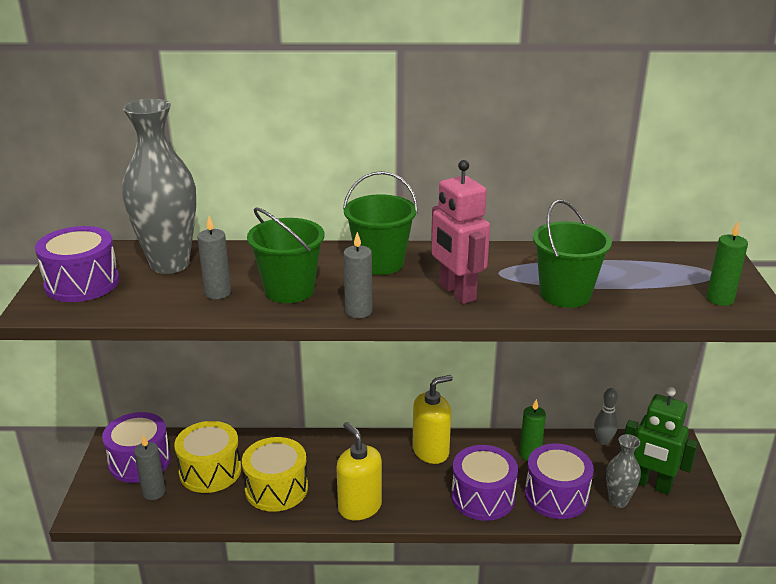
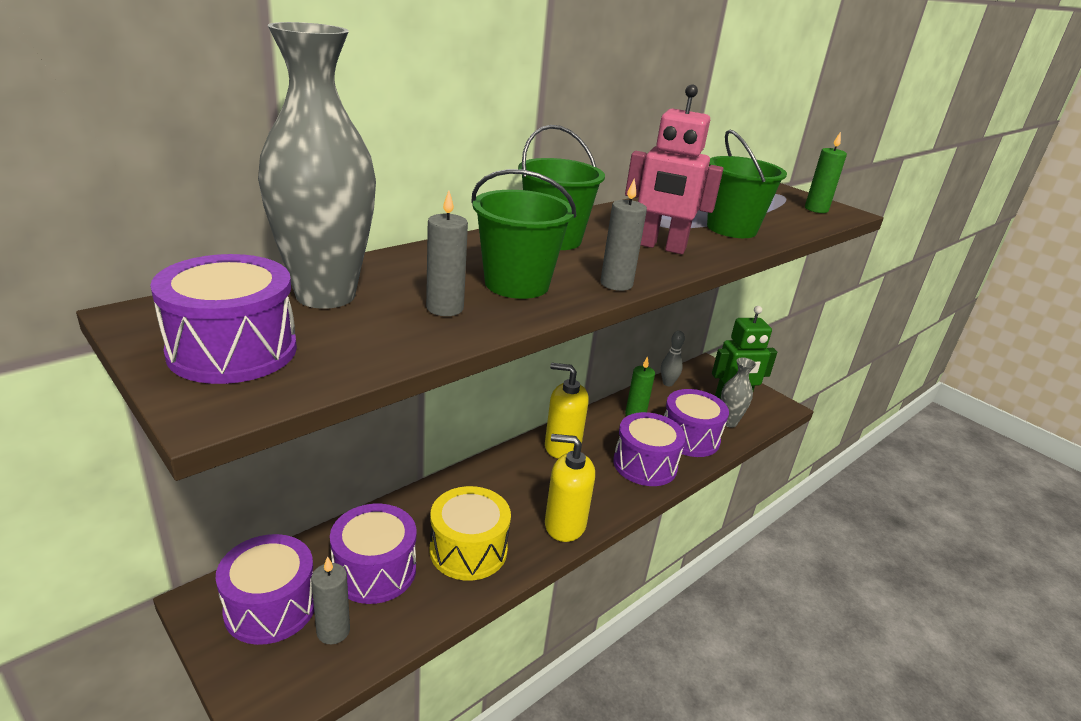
camera: 45 degrees left, 0 degrees up
(210, 471) = (374, 571): yellow drum -> purple drum
(431, 451) = (562, 446): yellow soap dispenser -> yellow soap dispenser turned 90 degrees counterclockwise

